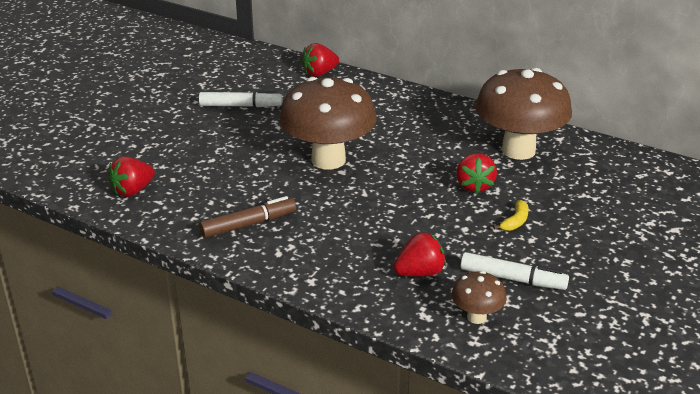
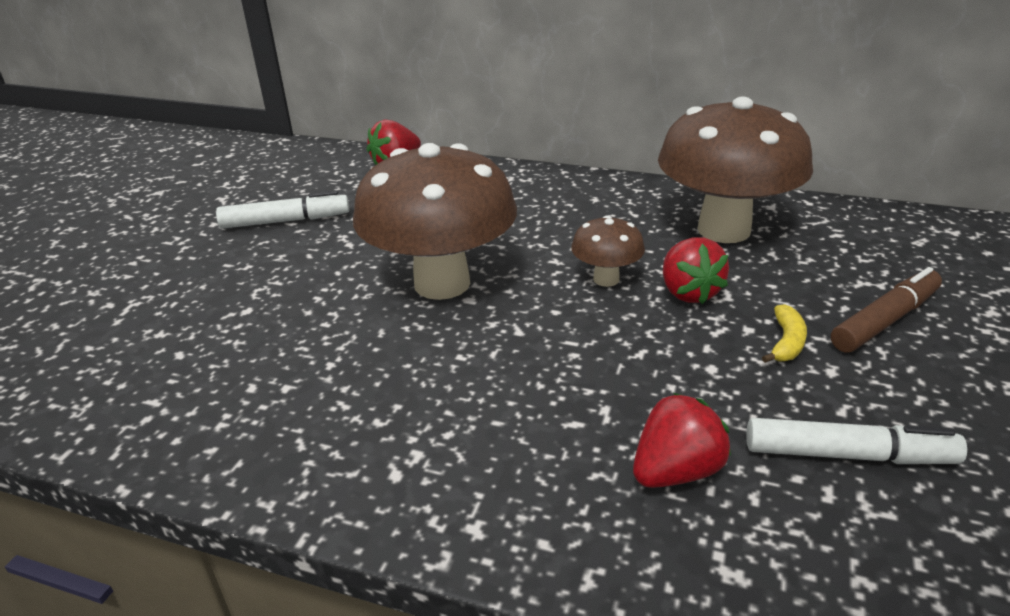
camera: 10 degrees left, 0 degrees up
(133, 190) = (103, 387): red strawberry -> none
(248, 224) = (327, 421): brown marker -> brown marker (885, 320)
(476, 317) = (833, 557): brown mushroom -> brown mushroom (606, 279)

